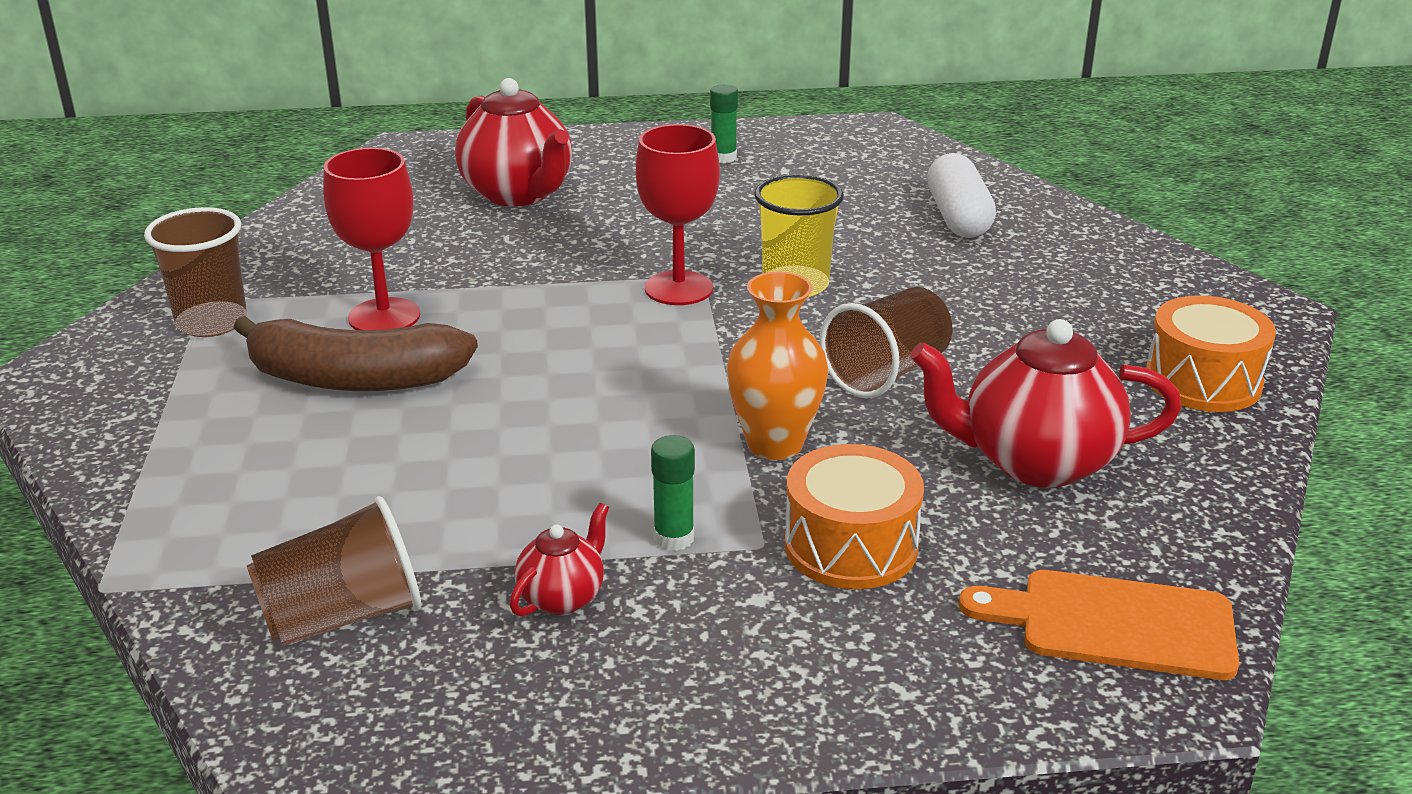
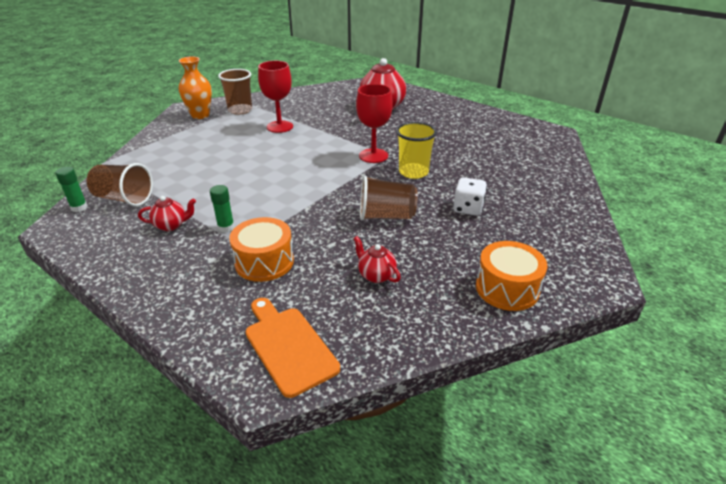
camera: 45 degrees right, 5 degrees up
(354, 379) = (241, 140): brown banana -> none
(723, 158) = (471, 121): green glue stick -> green glue stick (79, 207)
(775, 444) = (306, 218): orange vase -> orange vase (200, 115)
(958, 217) = (524, 177): white capsule -> none
(972, 301) = (468, 208): none -> white dice
(1035, 462) = (376, 275): red teapot -> red teapot, size x0.50

